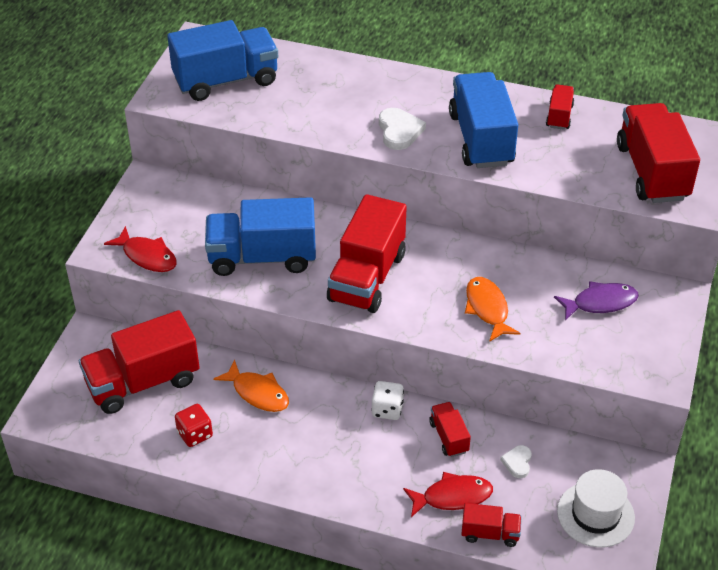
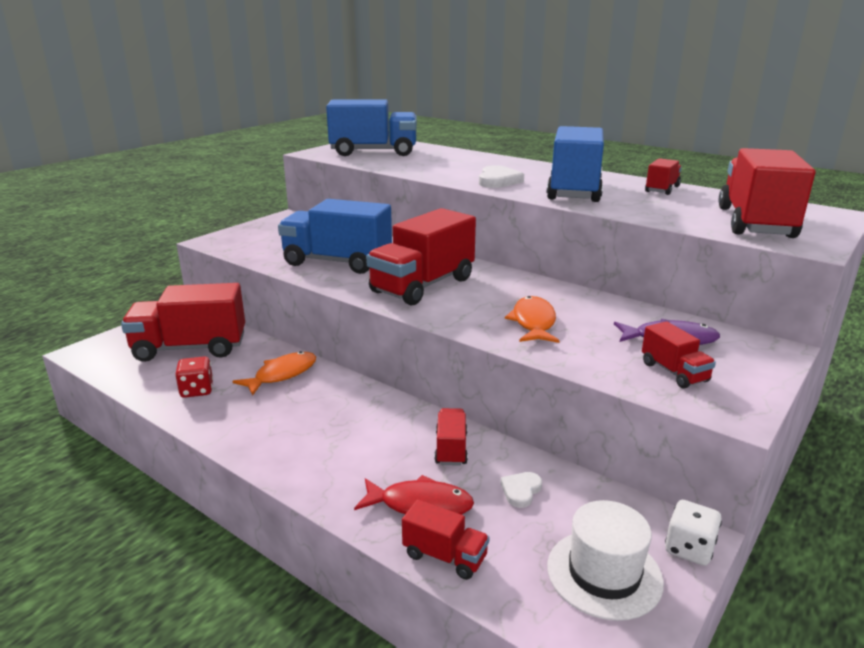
camera: 20 degrees right, 20 degrees down
(147, 256) = (243, 248): red fish -> none
(258, 393) = (282, 374): orange fish -> orange fish turned 105 degrees counterclockwise
(387, 409) = (398, 412): white dice -> white dice (689, 548)
(613, 345) = (674, 372): none -> red truck

